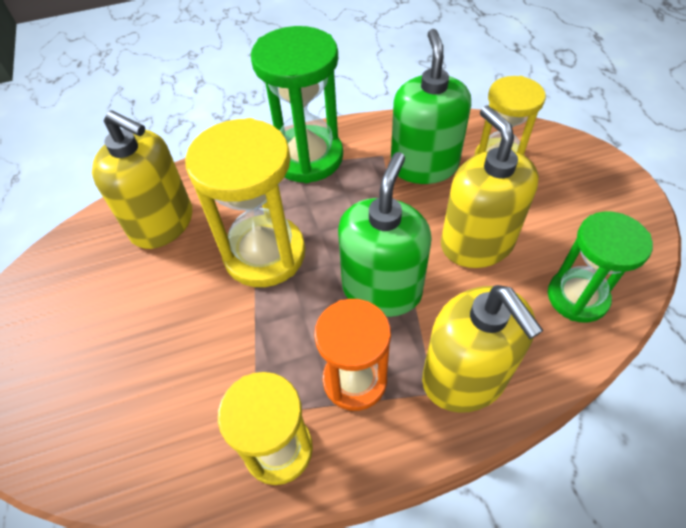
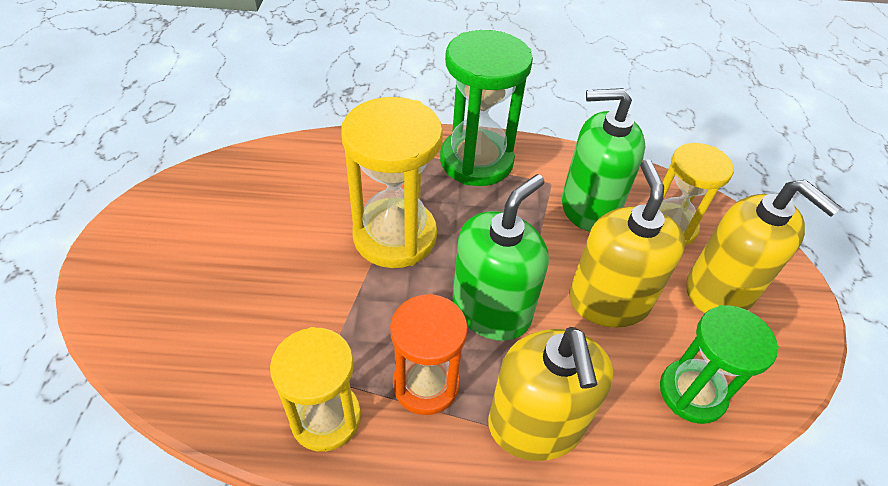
camera: 15 degrees right, 5 degrees down
(162, 223) = (315, 176): yellow soap dispenser -> yellow soap dispenser (720, 290)
(424, 166) = (589, 207): green soap dispenser -> green soap dispenser turned 105 degrees counterclockwise

